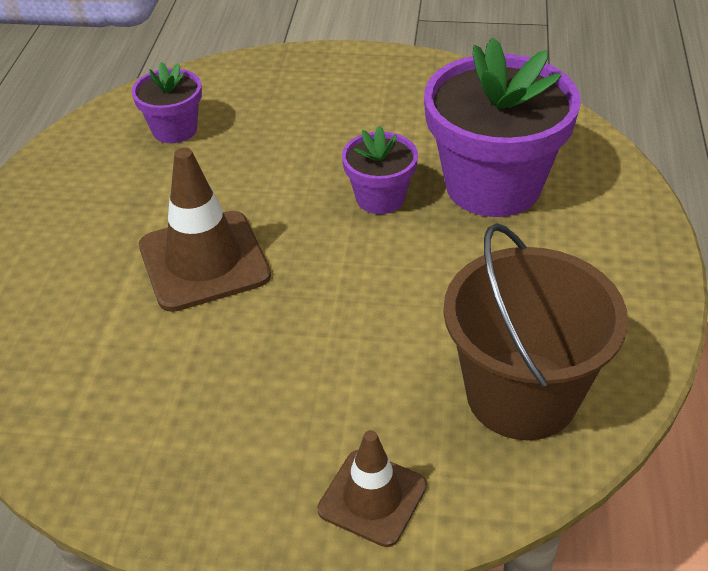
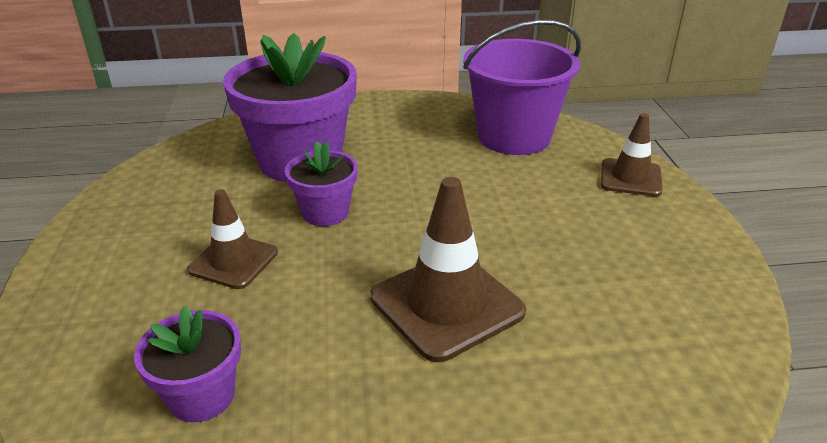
camera: 105 degrees left, 10 degrees down
(321, 141) = (233, 261): none -> brown traffic cone
(522, 394) = (514, 137): brown bucket -> purple bucket

